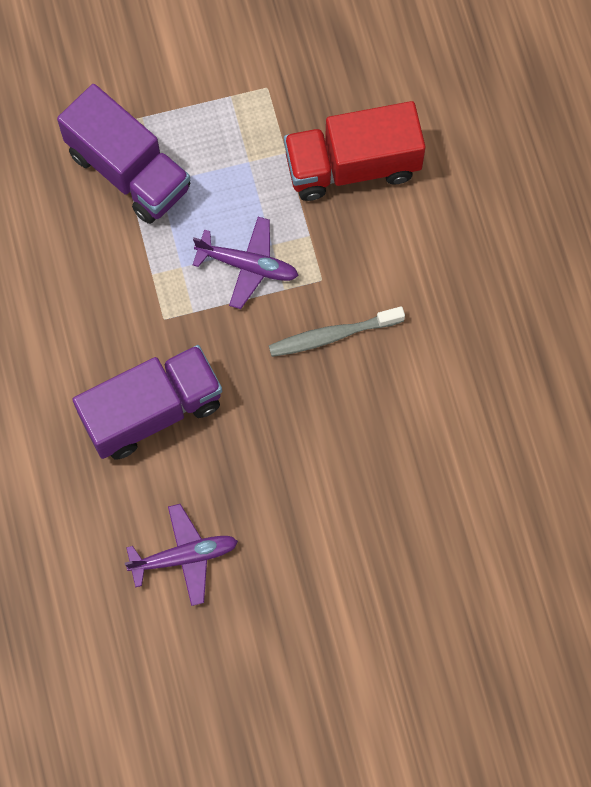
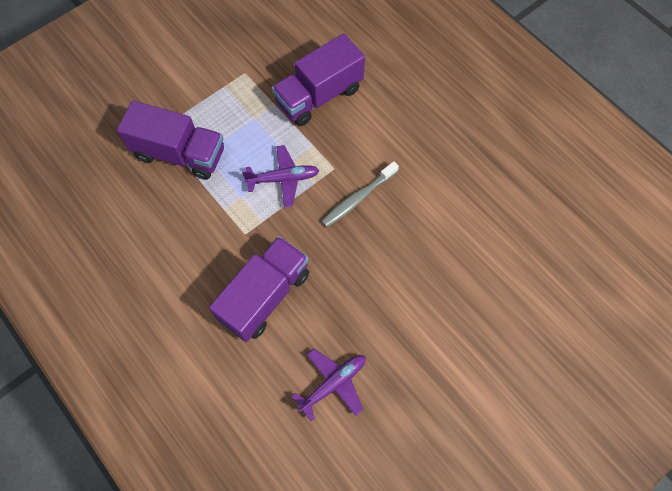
camera: 25 degrees left, 5 degrees down
(352, 166) = (319, 96): red truck -> purple truck

